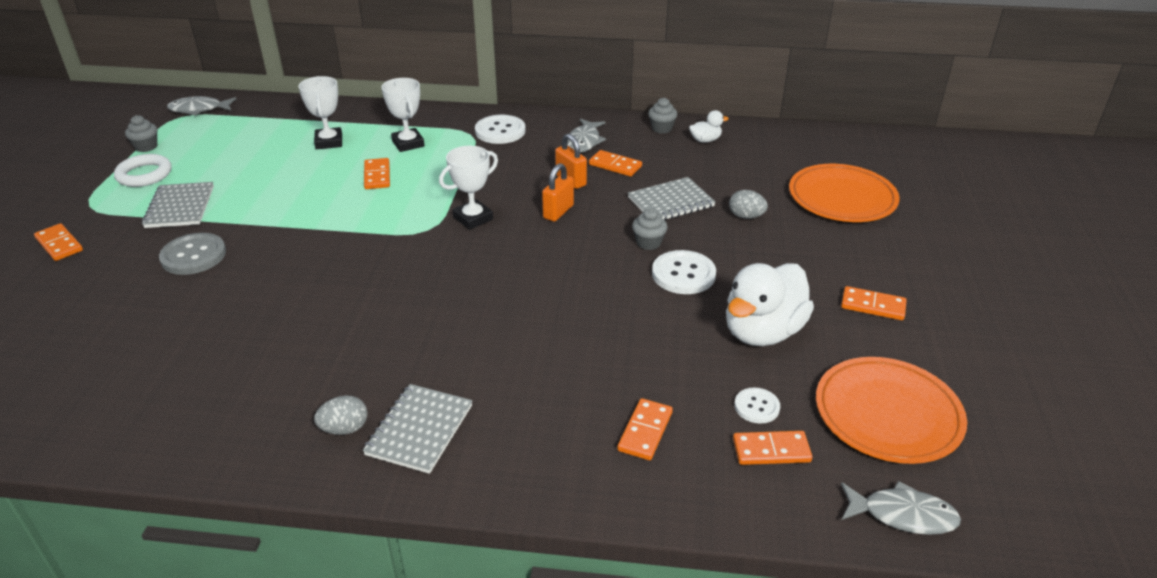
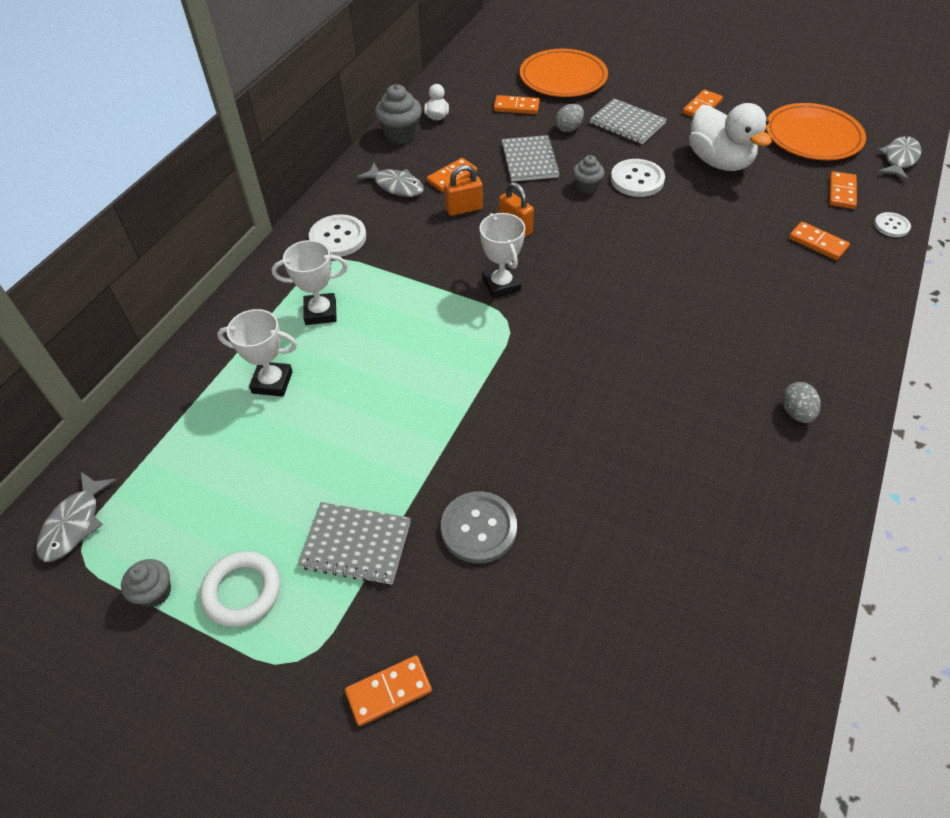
camera: 70 degrees left, 15 degrees up
(377, 176) = (379, 346): orange domino -> orange domino (516, 107)
(419, 430) = (802, 364): grey notebook -> grey notebook (627, 123)
(661, 128) = (400, 135): grey cupcake -> grey cupcake, size x1.59
(756, 407) = (798, 186): white button -> white button (891, 226)

